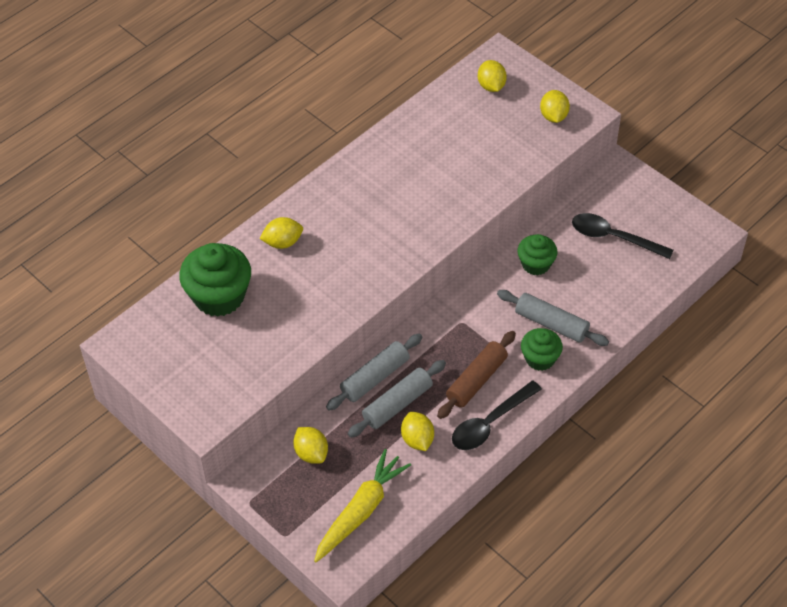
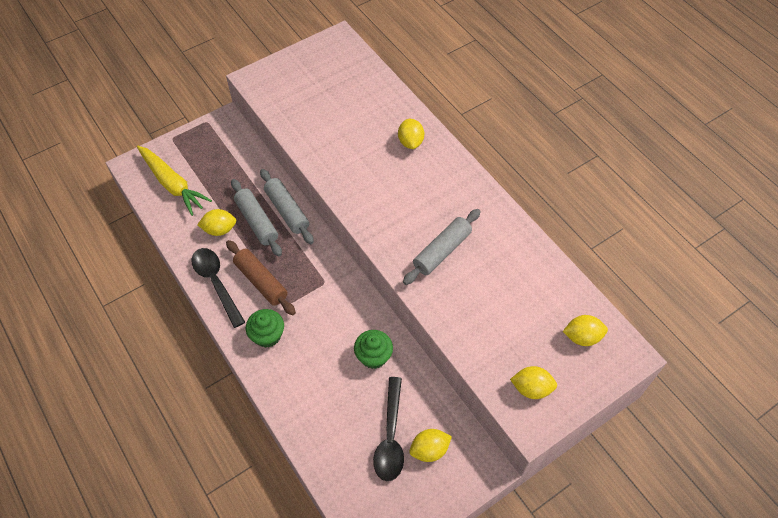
camera: 100 degrees right, 5 degrees up
(219, 296) = (365, 97): green cupcake -> none
(311, 453) = (233, 161): yellow lemon -> yellow lemon (429, 450)
(551, 324) = (302, 353): grey rolling pin -> grey rolling pin (442, 251)
(613, 237) = (390, 437): black spoon -> black spoon turned 150 degrees clockwise

